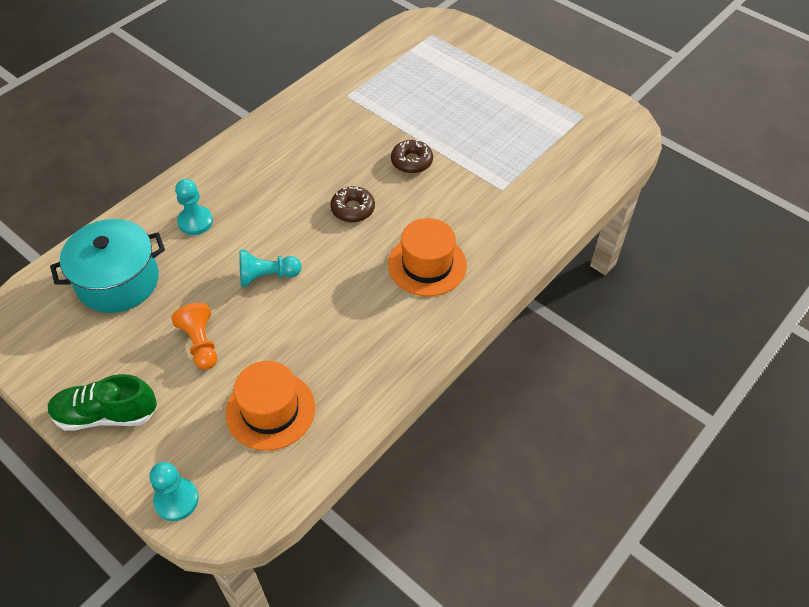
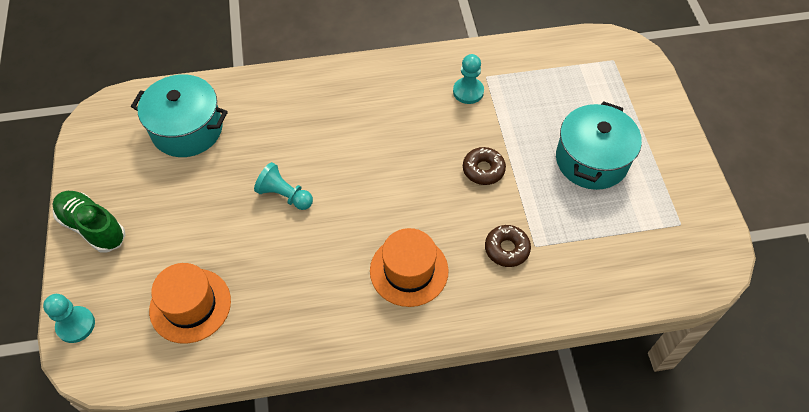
camera: 40 degrees right, 5 degrees up
(195, 222) = (277, 115): turquoise pawn -> turquoise pawn (468, 91)
(200, 343) = (194, 217): orange pawn -> none
(353, 209) = (397, 181): brown donut -> brown donut (506, 249)
(483, 109) = (591, 160): none -> turquoise pot

